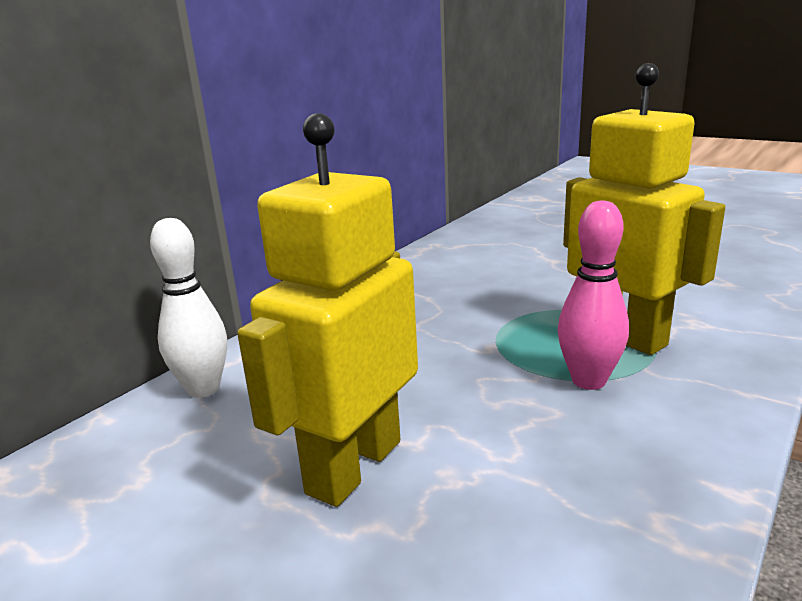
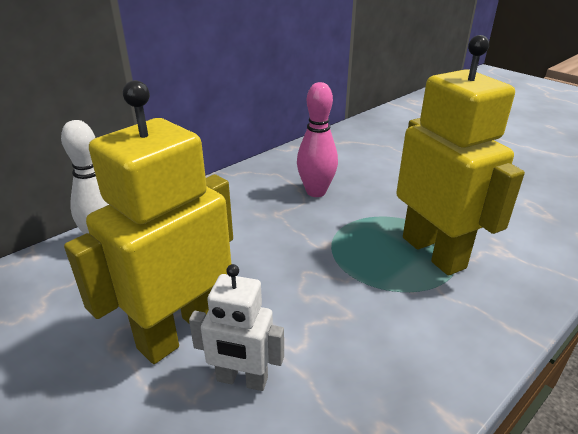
camera: 10 degrees right, 10 degrees up
(461, 502) = (242, 380): none -> white robot
(588, 381) = (387, 290): pink bowling pin -> pink bowling pin (316, 192)

